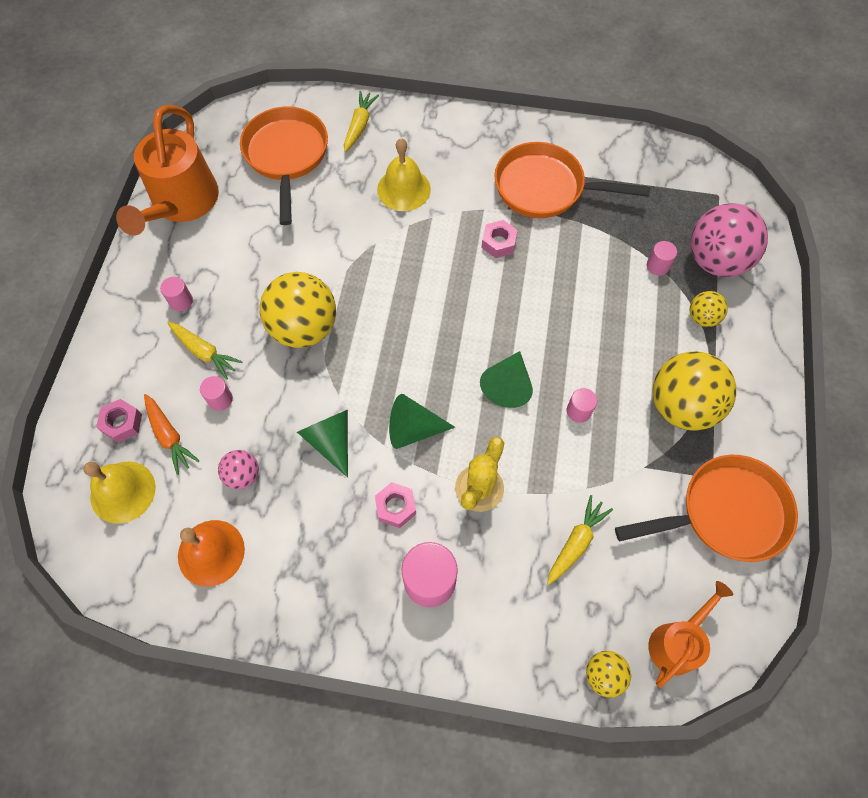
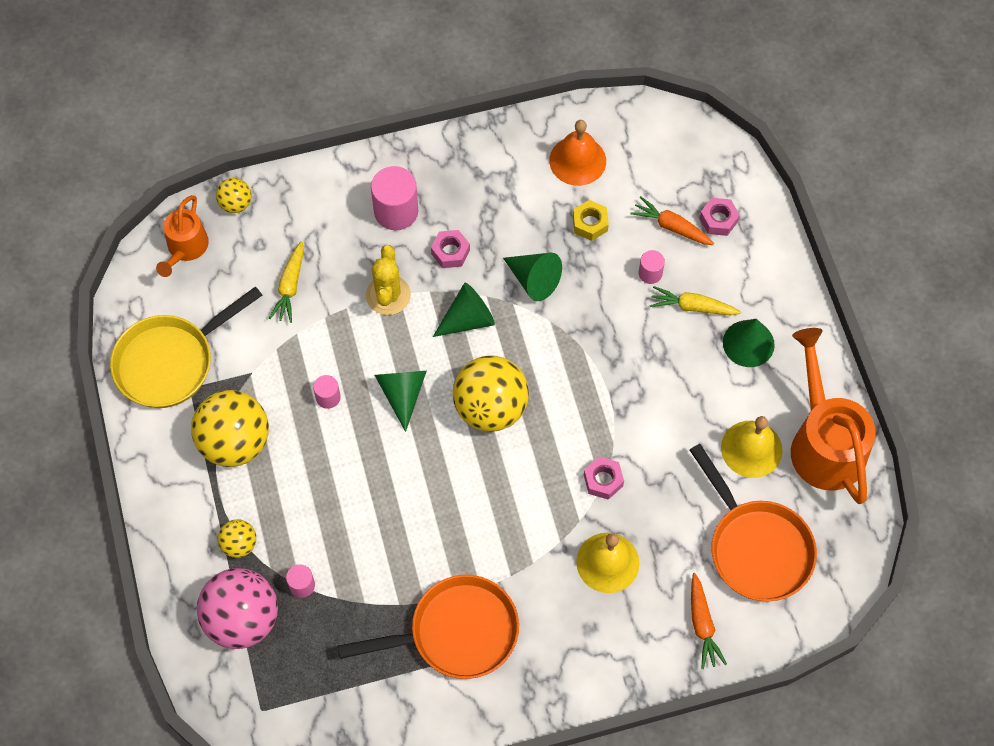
camera: 155 degrees right, 0 degrees up
(123, 492) = (677, 172): yellow bell -> yellow bell (751, 449)
(181, 301) = (748, 343): pink cylinder -> green cone
(243, 475) = (590, 223): pink ball -> yellow nut
(304, 328) = (618, 367): yellow ball -> yellow ball (490, 408)
(359, 126) = (702, 625): yellow carrot -> orange carrot
(498, 243) = (476, 540): pink nut -> pink nut (603, 480)
(725, 513) = (170, 362): orange pan -> yellow pan

